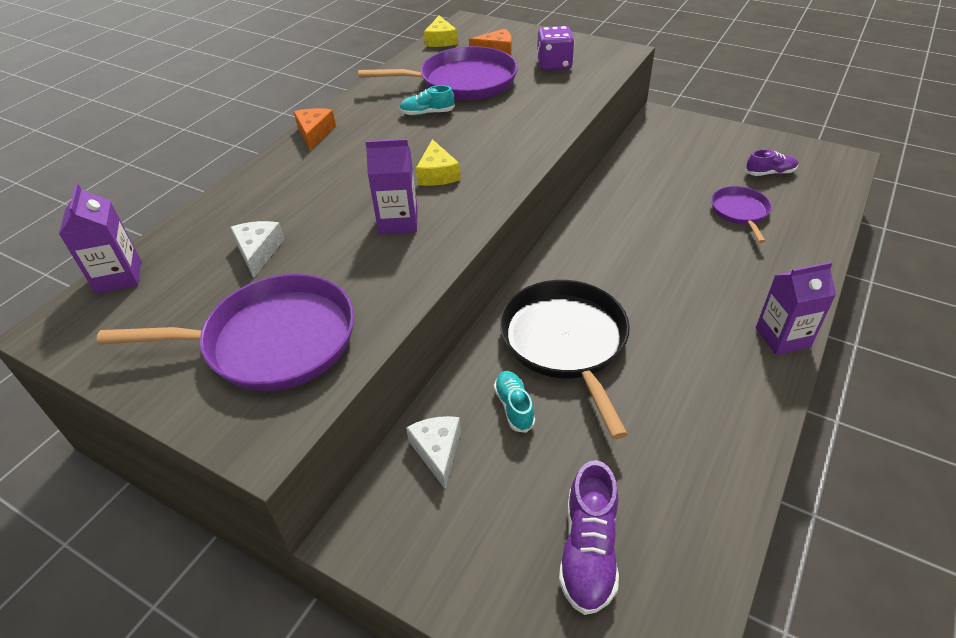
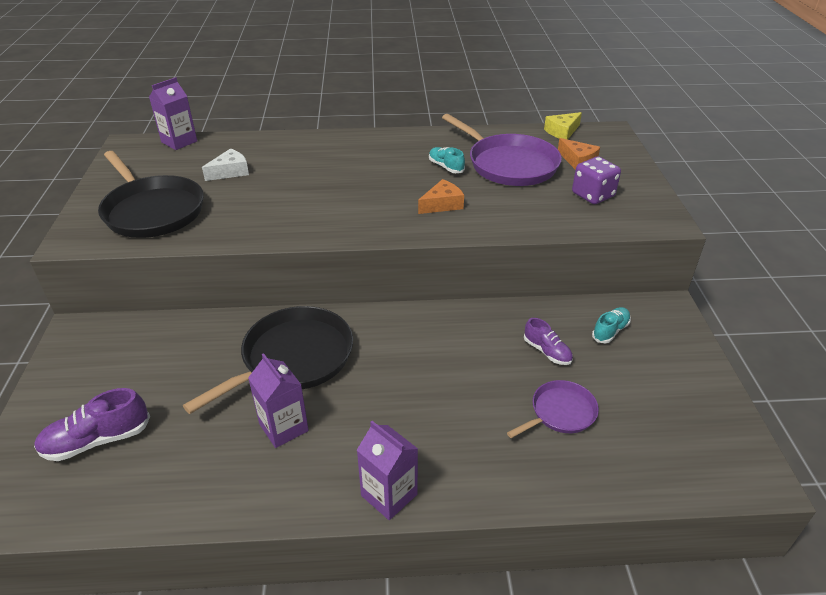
camera: 55 degrees right, 5 degrees down
(272, 341) = (152, 210): purple pan -> black pan
(314, 133) = (373, 137): orange cheese -> orange cheese (442, 204)
(398, 221) = (299, 207): purple carton -> purple carton (283, 427)
(437, 174) = (369, 201): yellow cheese -> none
(437, 451) = (154, 337): white cheese -> none
(514, 407) = (211, 356): turquoise shoe -> turquoise shoe (610, 331)
(770, 173) = (655, 417): purple shoe -> purple shoe (547, 351)

